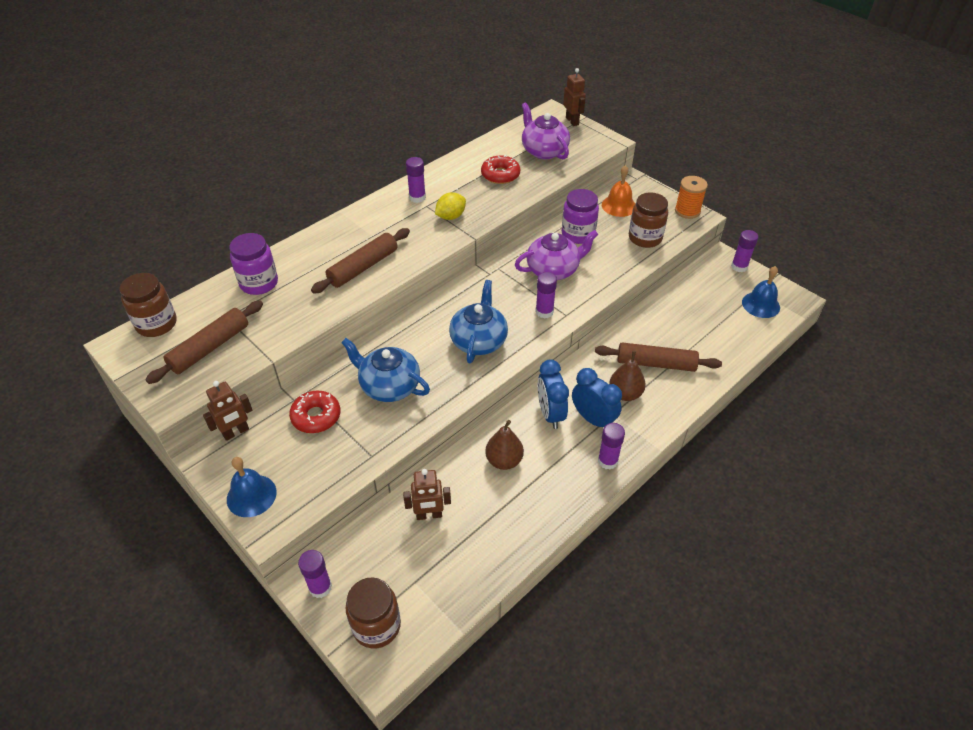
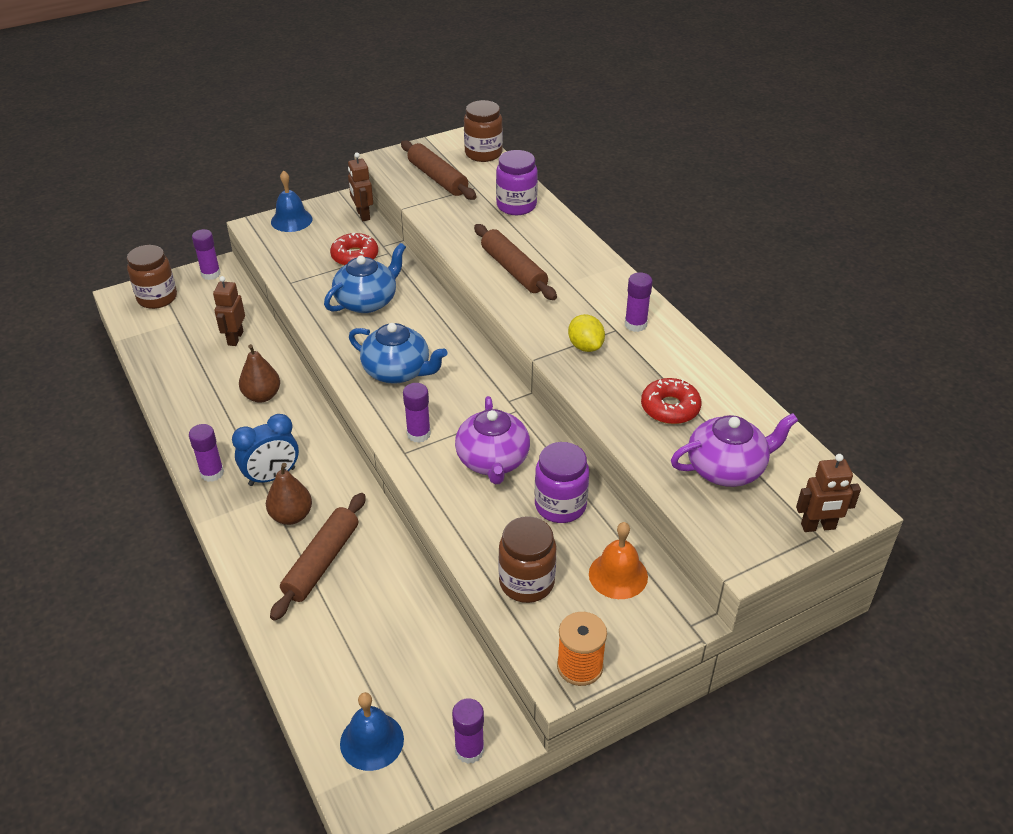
camera: 105 degrees right, 5 degrees down
(550, 414) = (299, 443): blue clock -> none

